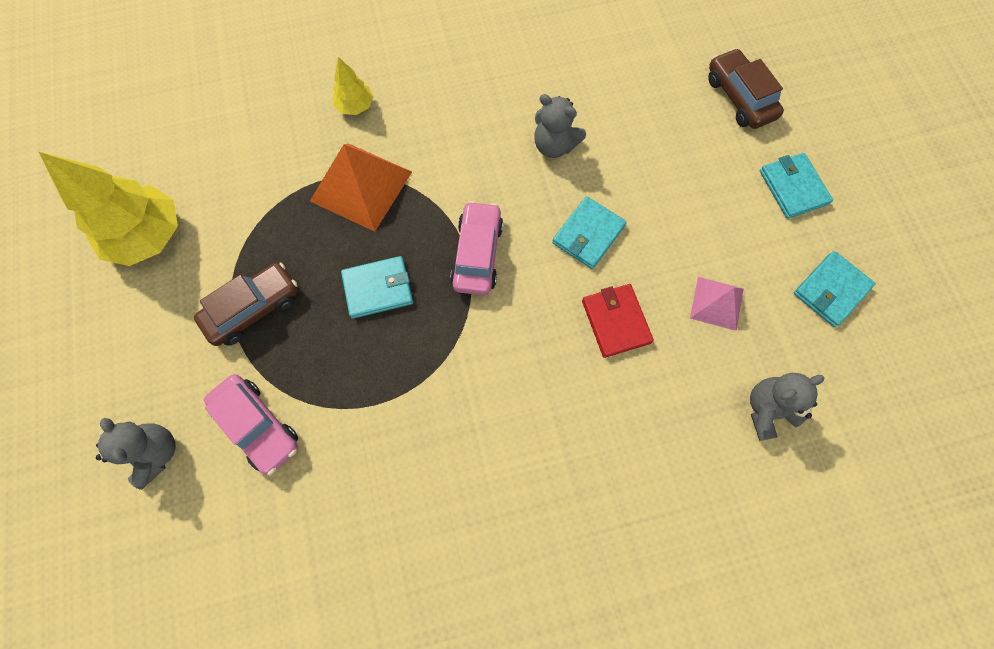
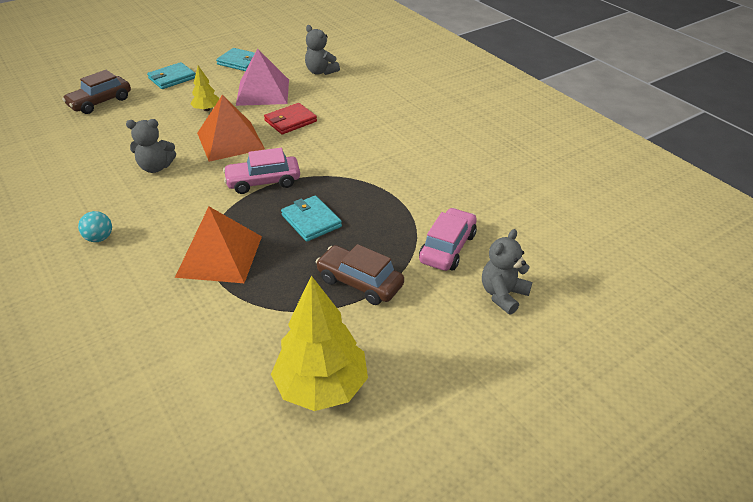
camera: 110 degrees left, 30 degrees down
(355, 106) = (129, 285): yellow tree -> yellow tree (206, 109)
(440, 86) = (99, 238): none -> turquoise ball
(554, 145) = (156, 167): grey teddy bear -> grey teddy bear turned 75 degrees clockwise
(588, 234) = (230, 140): turquoise wallet -> orange pyramid
(717, 303) = (263, 92): pink pyramid -> pink pyramid, size x1.73

